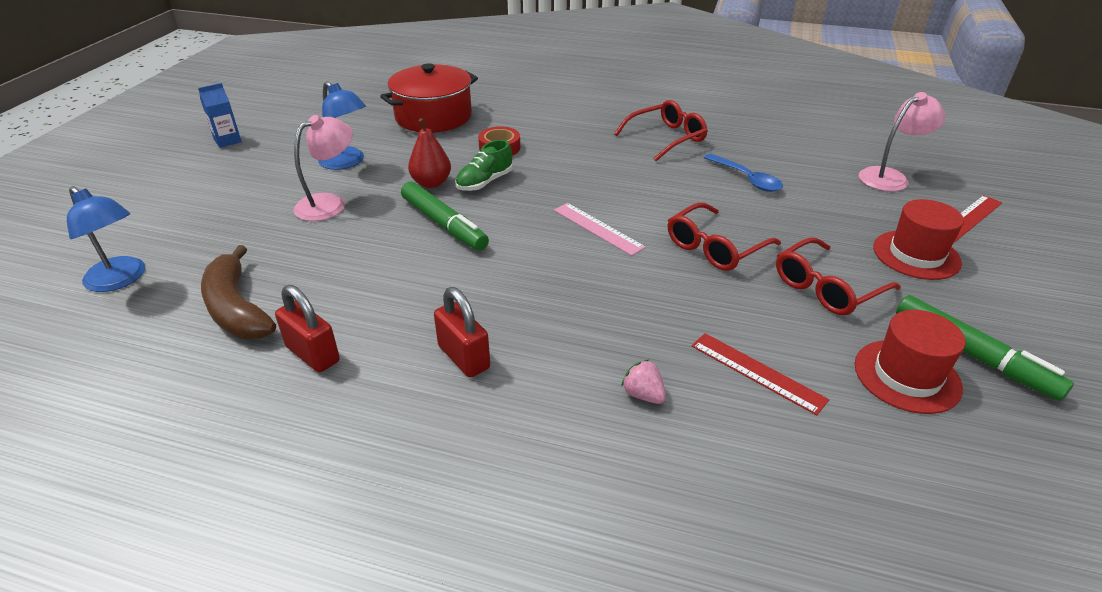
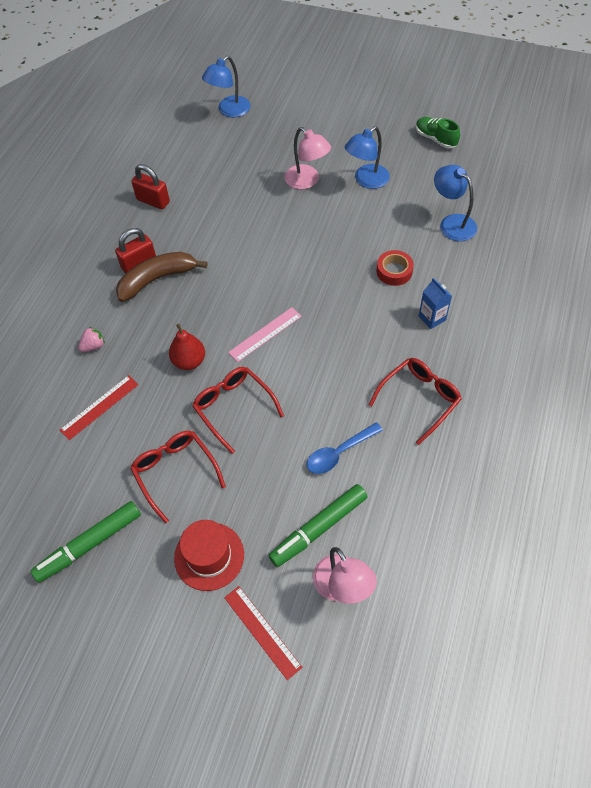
camera: 95 degrees right, 20 degrees up
(227, 141) = (399, 110): blue carton -> blue carton (432, 318)
(237, 308) = (196, 163): brown banana -> brown banana (157, 279)
(313, 354) = (153, 201): red padlock -> red padlock turned 75 degrees clockwise
(431, 183) = (334, 232): red pear -> red pear (189, 361)
(433, 116) = (452, 223): red pot -> blue lamp
(444, 224) = (277, 244): green marker -> green marker (319, 528)
(484, 182) = (335, 264): green shoe -> green shoe (435, 139)
(666, 138) = (419, 399): red glasses -> red glasses turned 105 degrees counterclockwise
(907, 376) = (79, 493): red hat -> none

